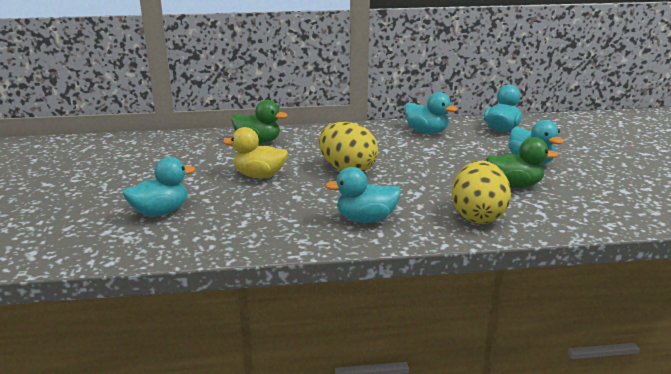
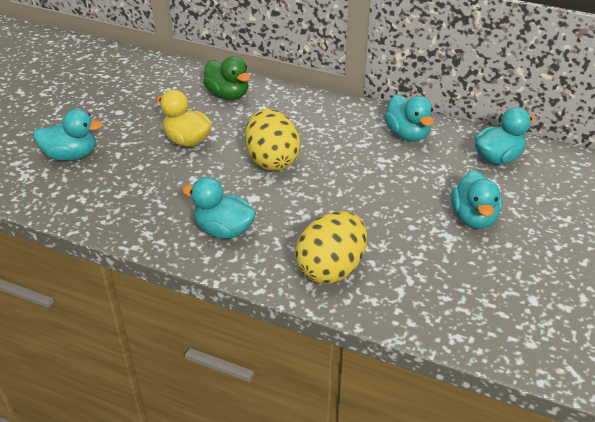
camera: 30 degrees right, 15 degrees up
(514, 185) = (415, 244): green duck -> none

